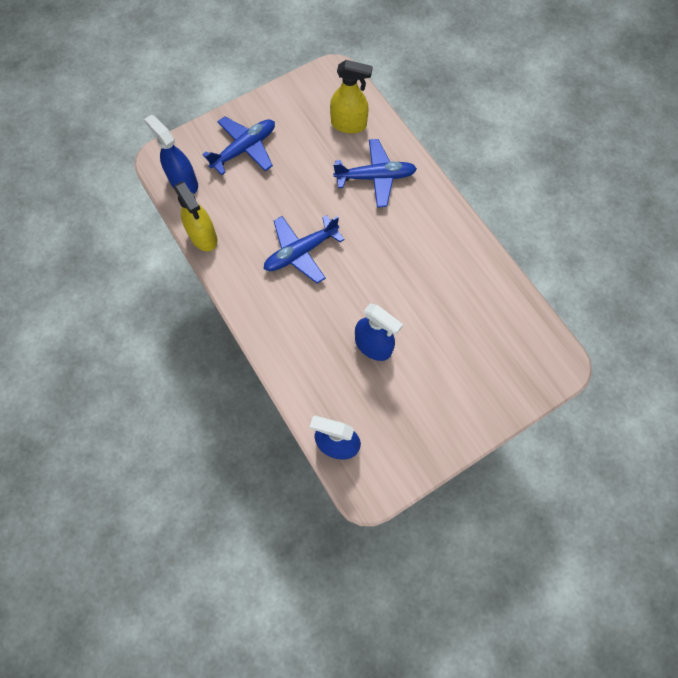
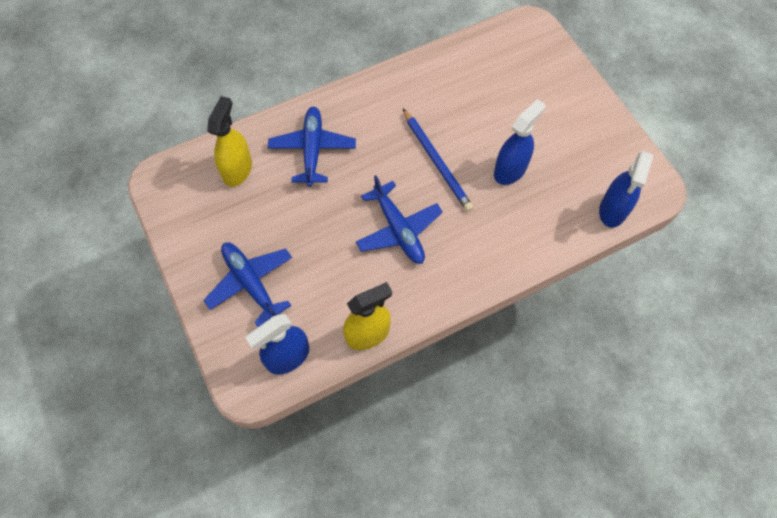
camera: 85 degrees left, 5 degrees down
(375, 279) = (437, 162): none -> blue pencil

